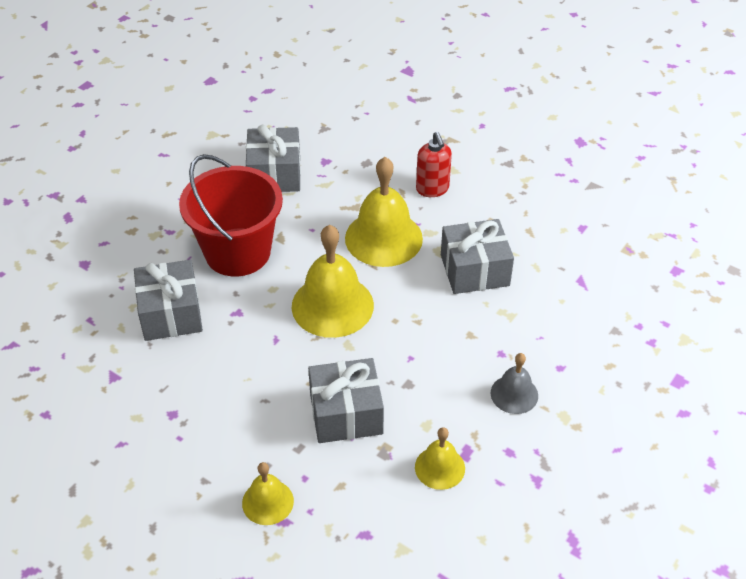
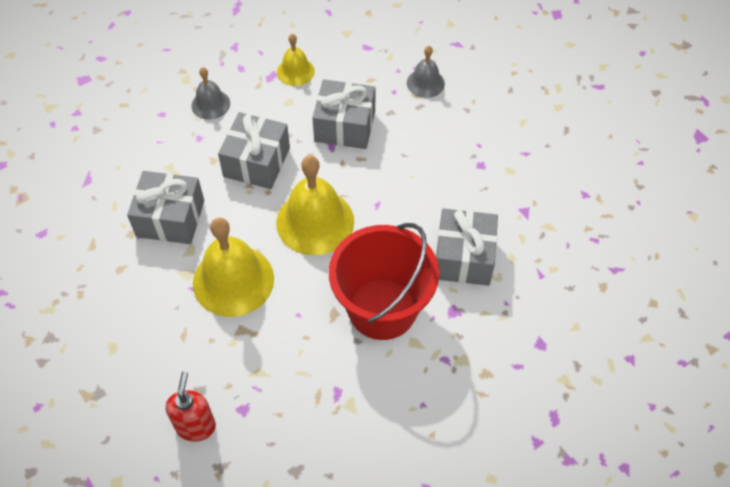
camera: 160 degrees left, 10 degrees up
(267, 502) = (425, 83): yellow bell -> grey bell
(274, 174) = (307, 407): grey gift -> grey gift (257, 162)
(432, 189) = (150, 327): red soap dispenser -> red soap dispenser (196, 426)

